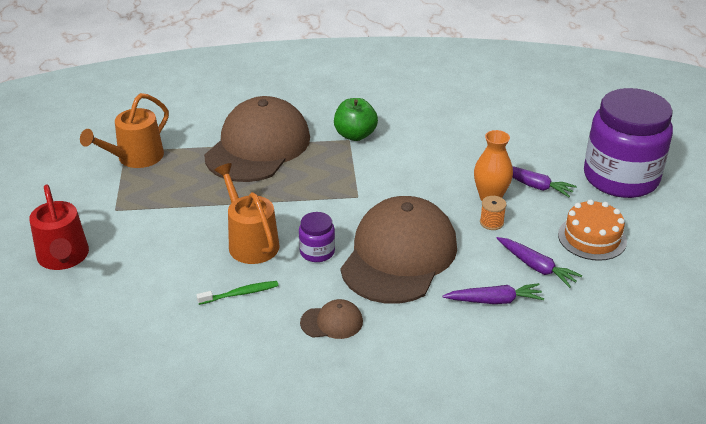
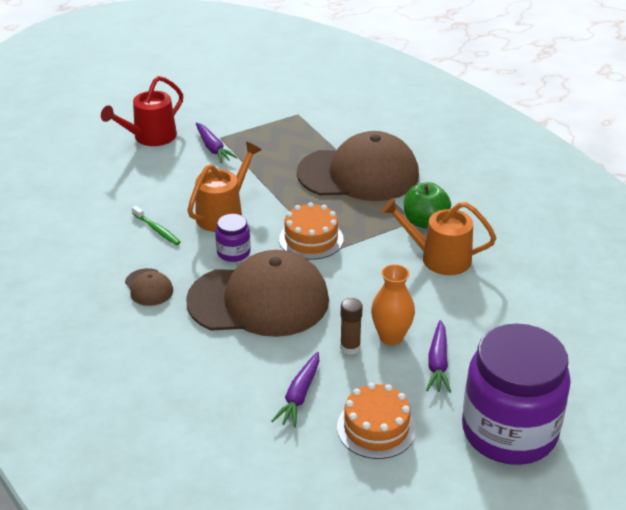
camera: 65 degrees right, 0 degrees up
(135, 158) = (292, 122): orange watering can -> orange watering can (439, 258)
(332, 201) = (311, 239): none -> orange cake
(491, 222) = (350, 347): orange spool -> brown glue stick
(494, 300) = (231, 377): purple carrot -> purple carrot (213, 148)

